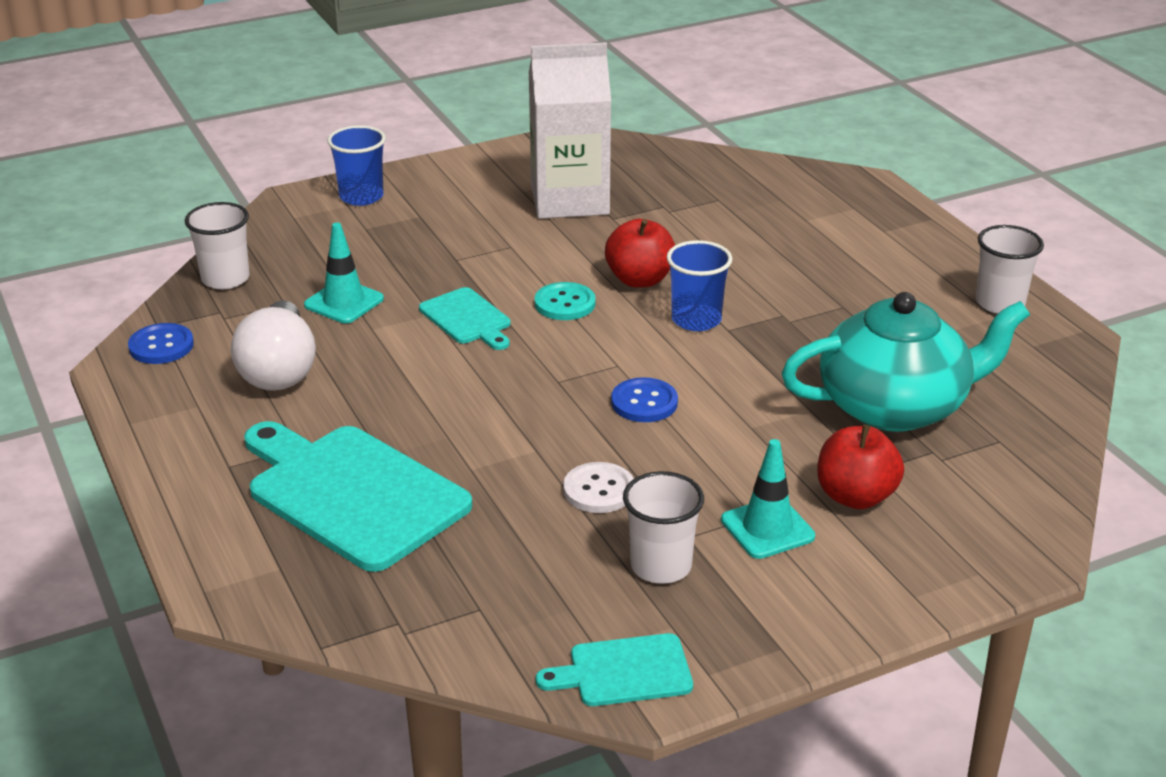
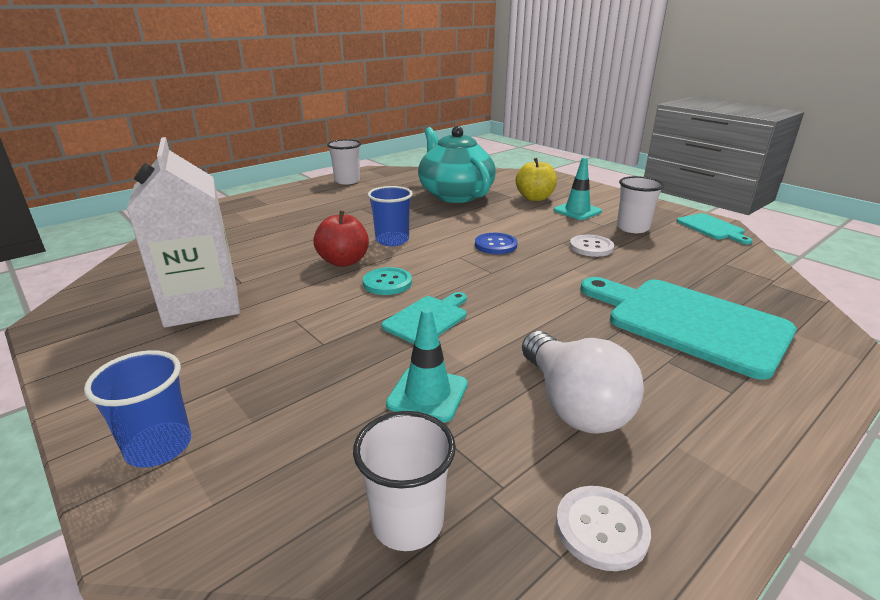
camera: 105 degrees left, 5 degrees down
(161, 346) = (601, 529): blue button -> white button
(279, 370) = (573, 404): white light bulb -> white light bulb turned 90 degrees clockwise
(352, 493) = (689, 322): turquoise cutting board -> turquoise cutting board turned 105 degrees clockwise
(855, 496) = (535, 198): red apple -> yellow apple

